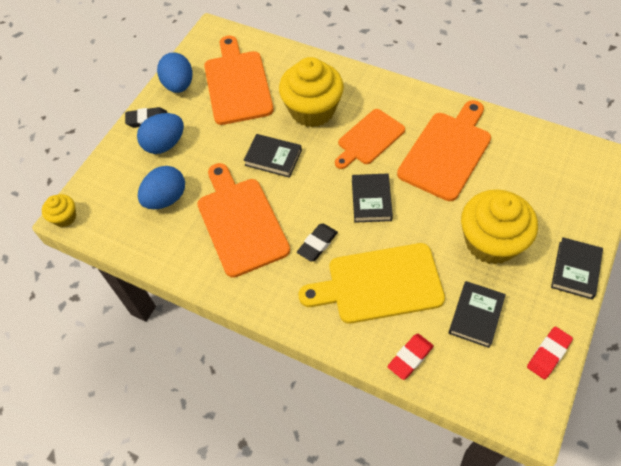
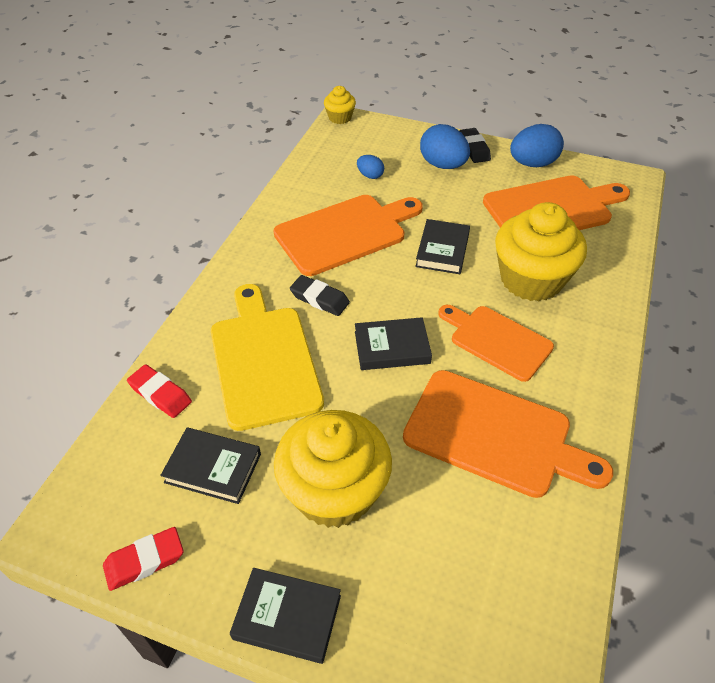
camera: 80 degrees right, 10 degrees down
(166, 198) = (370, 175): blue egg -> blue egg, size x0.53
(548, 354) = (145, 561): red eraser -> red eraser turned 60 degrees counterclockwise

